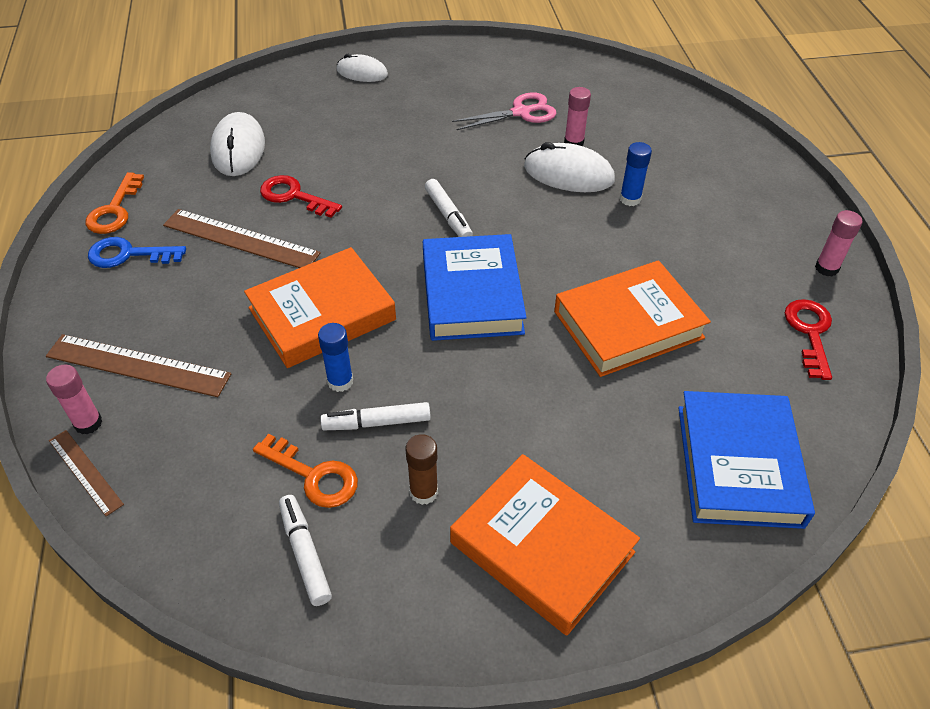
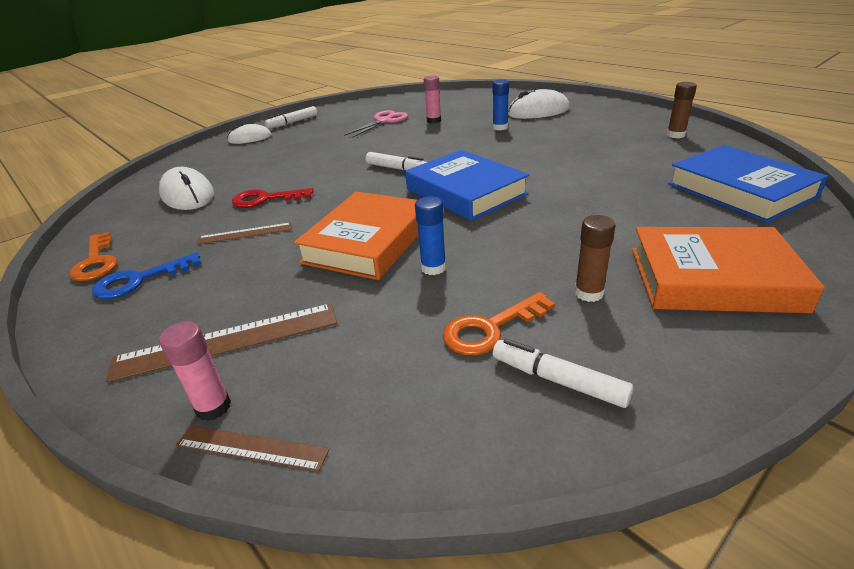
camera: 30 degrees left, 15 degrees down
(240, 239) = (245, 233): brown ruler -> brown ruler, size x0.57
(313, 475) = (490, 328): orange key -> orange key turned 150 degrees clockwise
(376, 422) = (495, 275): white marker -> white marker (292, 122)
(568, 174) = (449, 131): white mouse -> white mouse (538, 111)
(628, 324) = (581, 167): orange book -> none
(810, 333) = (675, 135): red key -> brown glue stick
(826, 268) = (640, 114): pink glue stick -> none

